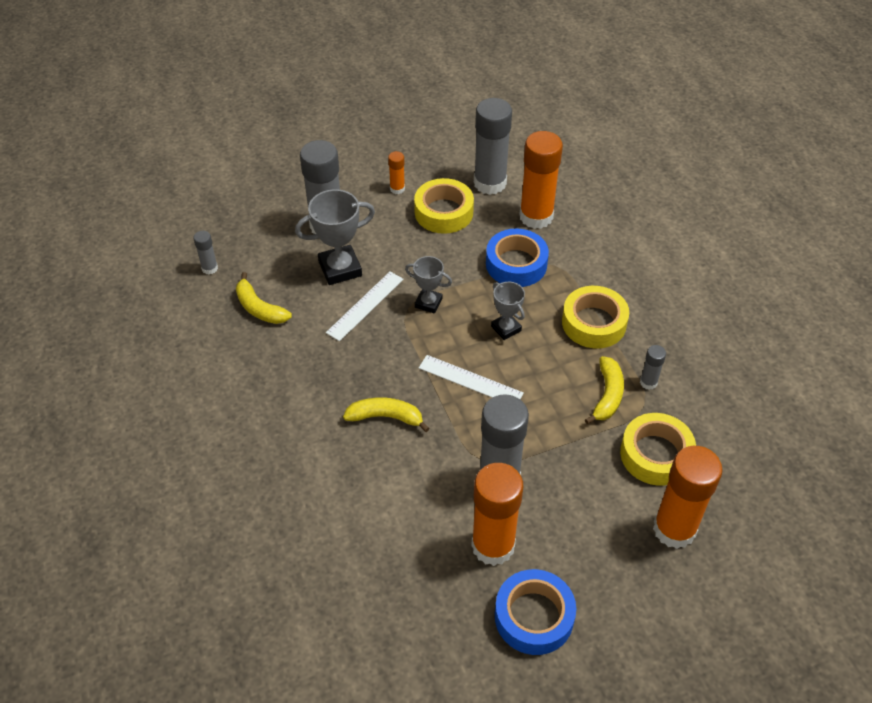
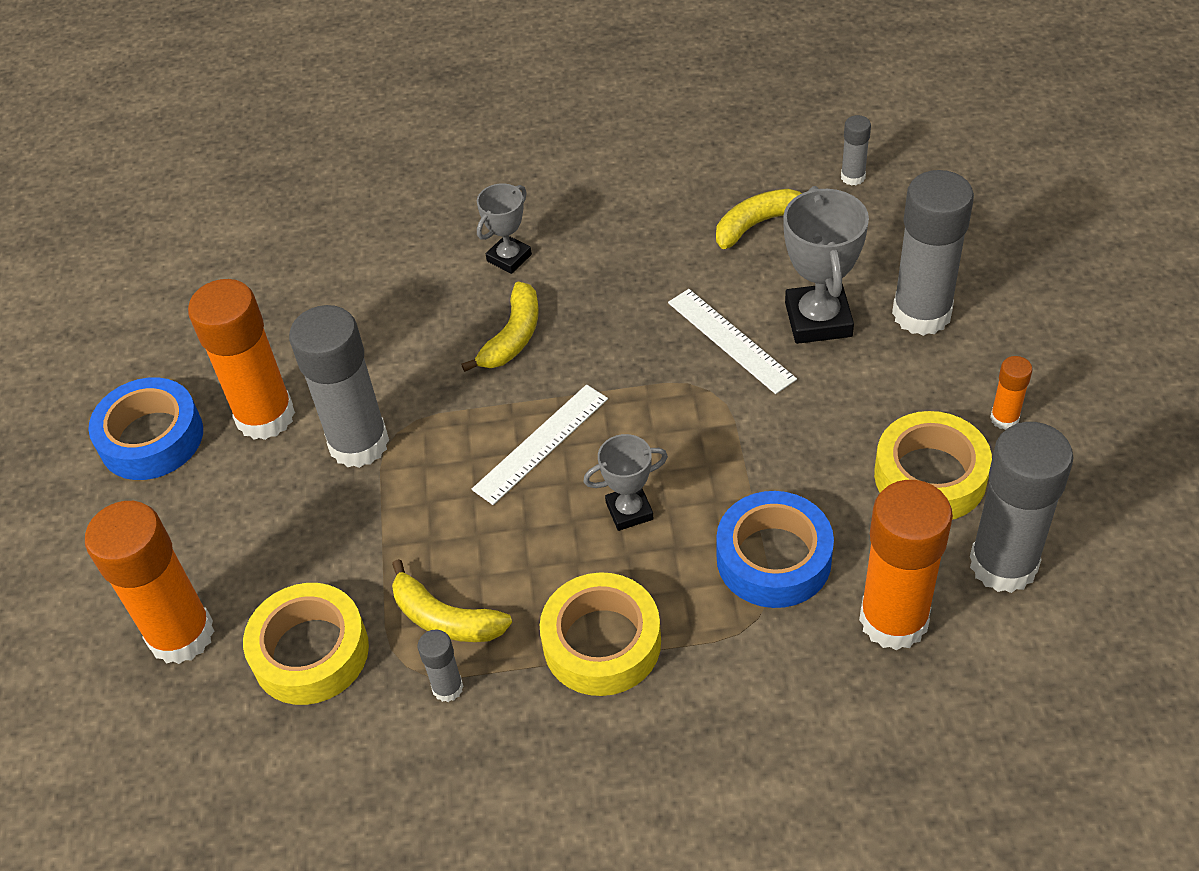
camera: 110 degrees right, 0 degrees up
(428, 303) = (714, 418): grey trophy -> grey trophy (509, 258)

